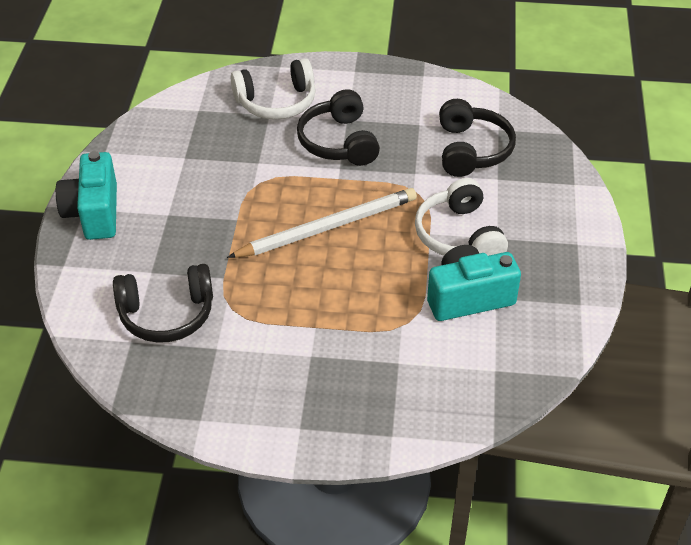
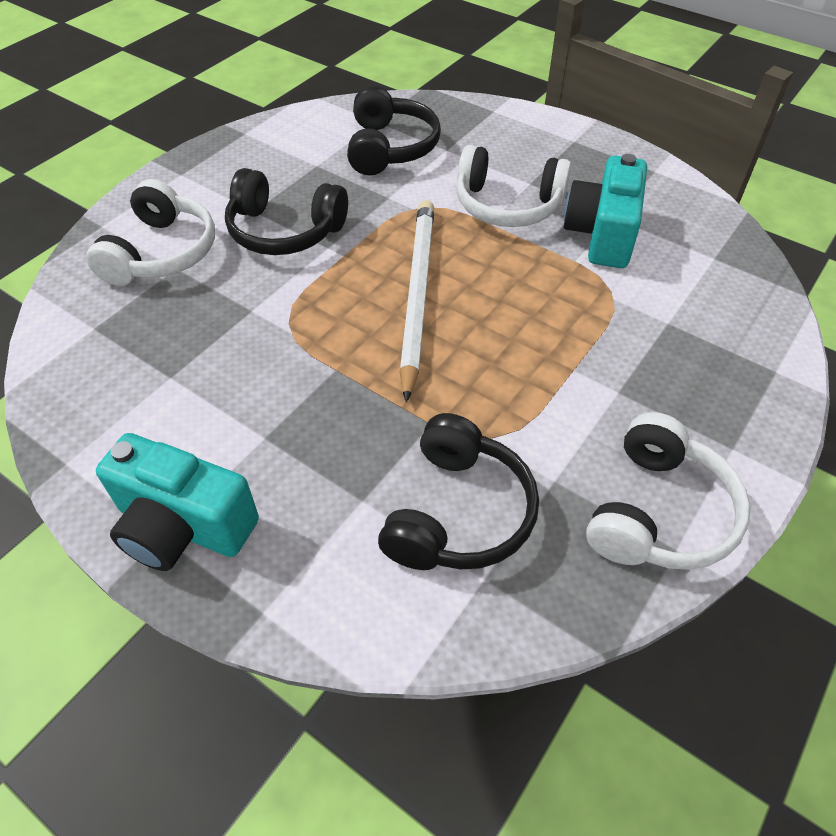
camera: 60 degrees left, 5 degrees up
(222, 404) = (659, 513): none -> white headphones
(472, 150) = (390, 148): black headphones -> black headphones turned 60 degrees clockwise

